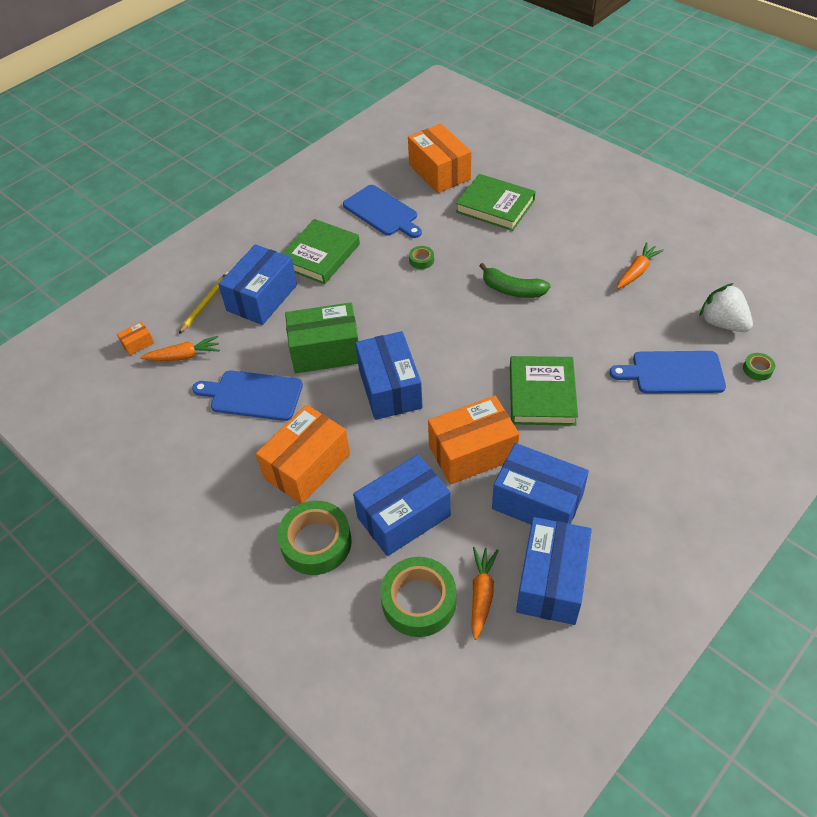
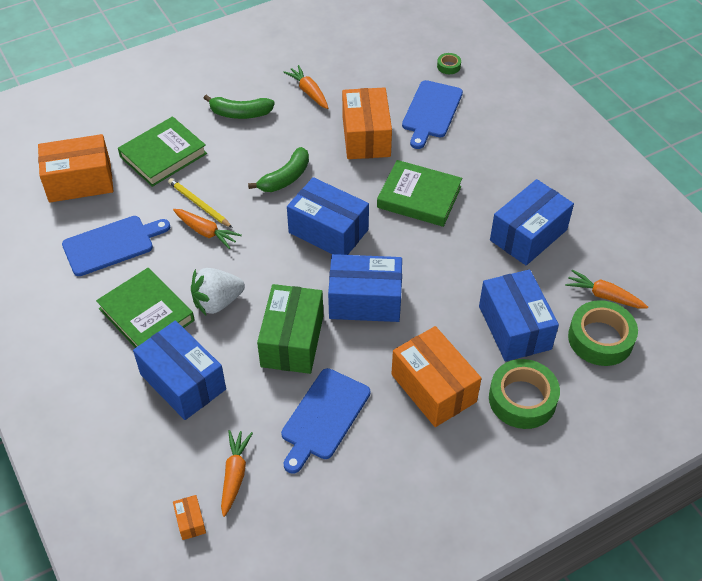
camera: 75 degrees left, 0 degrees up
(206, 303) = (161, 439): yellow pencil -> yellow pencil (199, 204)
(421, 260) = (206, 232): green tape -> orange carrot
(472, 452) = (463, 261): orange box -> orange box (366, 136)
(551, 581) = (603, 250): blue box -> blue box (328, 231)
(576, 235) = (240, 113): none -> green banana
(722, 323) = (393, 66): white strawberry -> white strawberry (217, 302)

